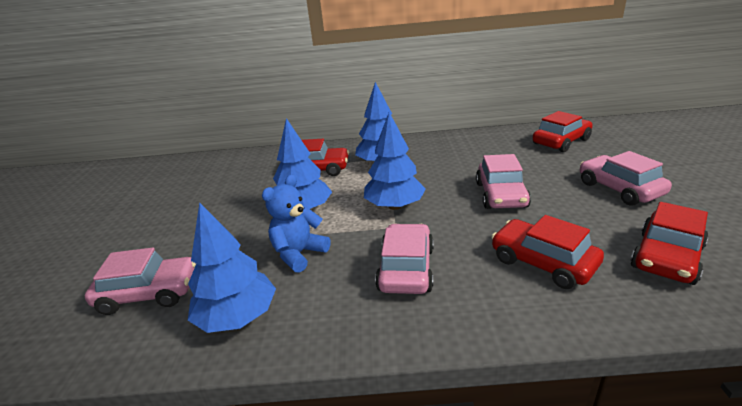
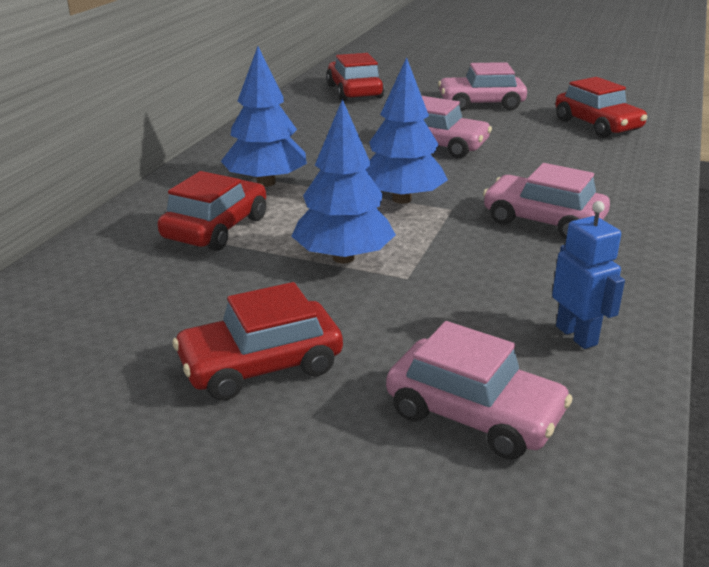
camera: 70 degrees left, 0 degrees up
(149, 293) = (474, 414): pink car -> pink car turned 105 degrees clockwise
(238, 317) = (577, 335): blue tree -> blue robot
(299, 254) = (462, 277): blue teddy bear -> none
(542, 262) = (575, 163): red car -> red car (260, 365)

